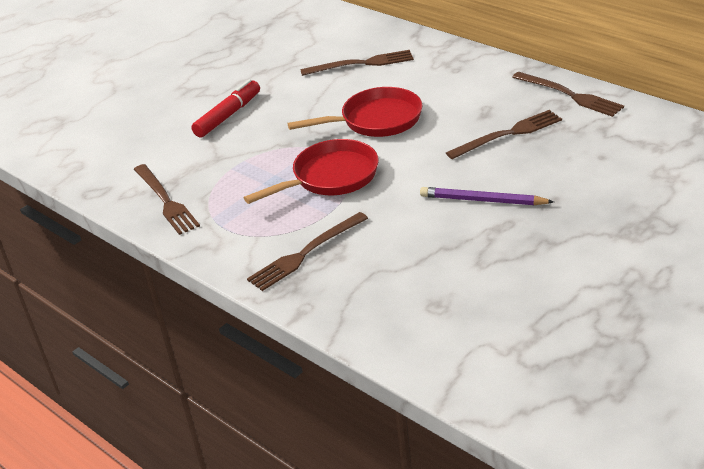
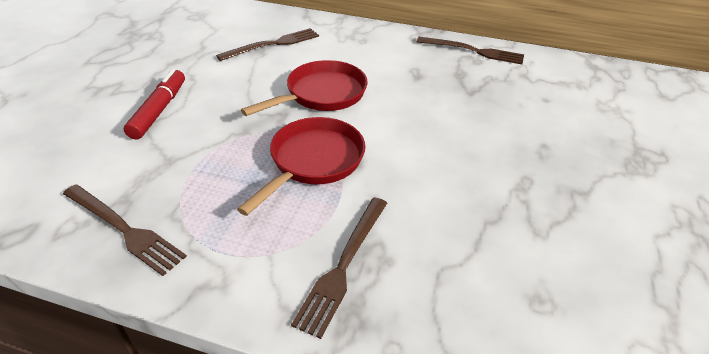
camera: 30 degrees left, 5 degrees up
(482, 200) = (483, 159): purple pencil -> none
(508, 134) = (452, 91): brown fork -> none

